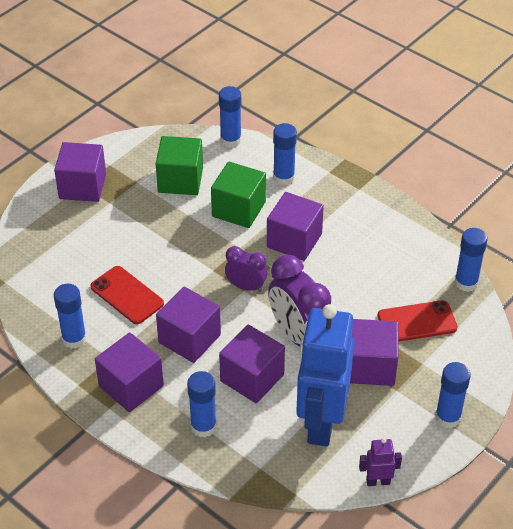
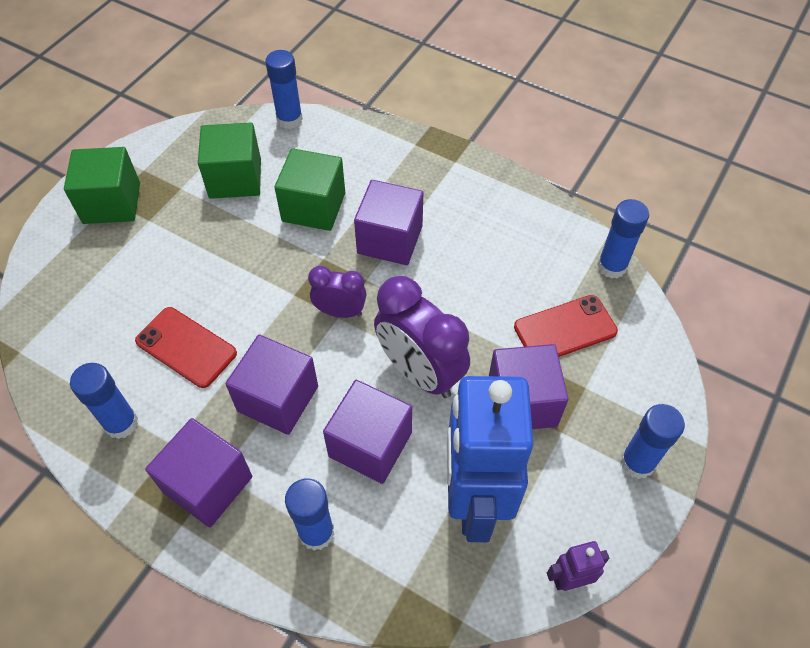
camera: 10 degrees left, 10 degrees up
(82, 186) = (112, 203): purple cube -> green cube
(284, 177) = (362, 158): blue glue stick -> none

